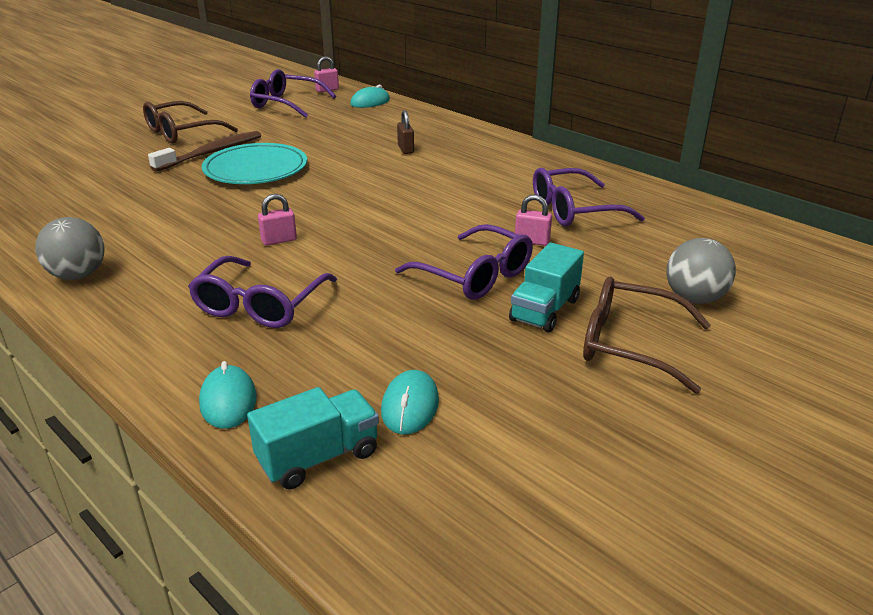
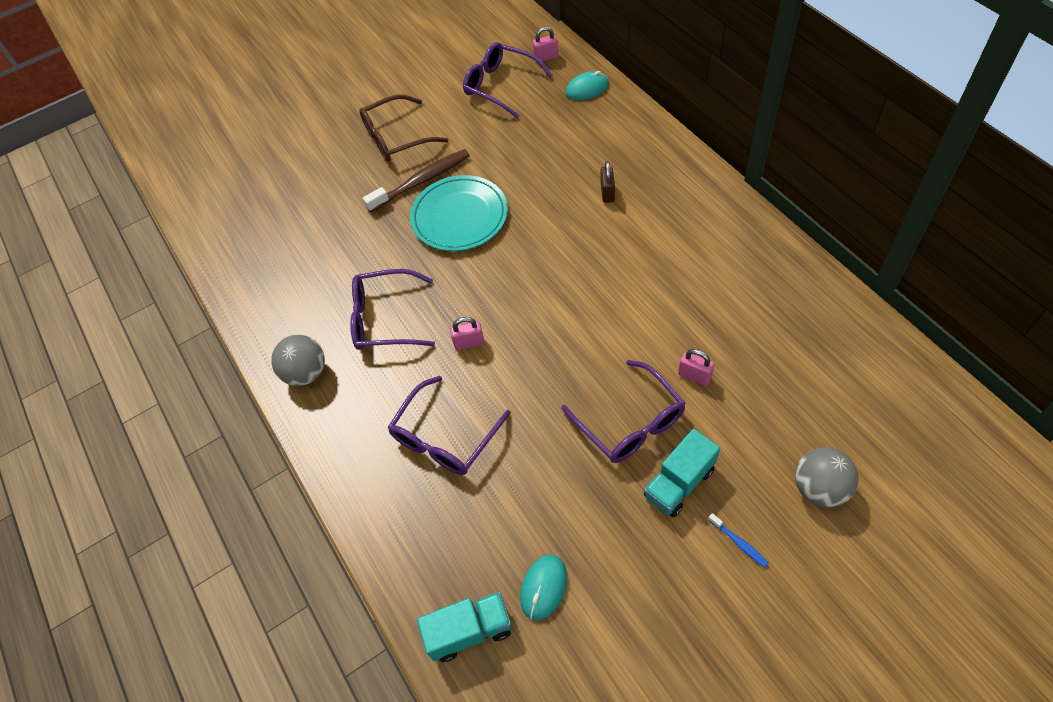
camera: 20 degrees right, 25 degrees up
(228, 401) = (412, 556): turquoise mouse -> none
(574, 210) = (749, 328): purple glasses -> purple glasses (385, 319)
(629, 344) = (739, 543): brown glasses -> blue toothbrush

